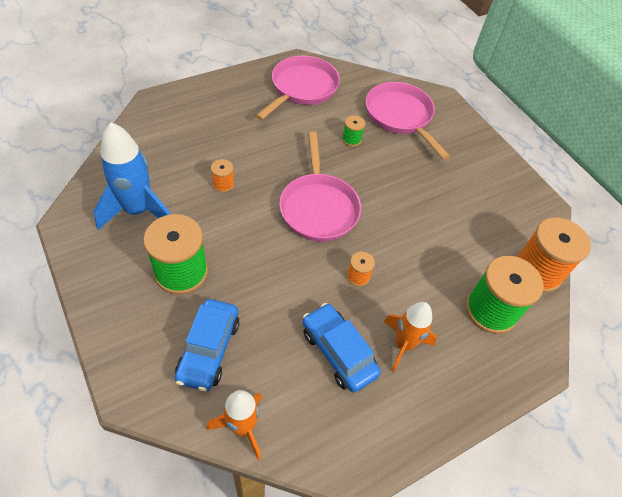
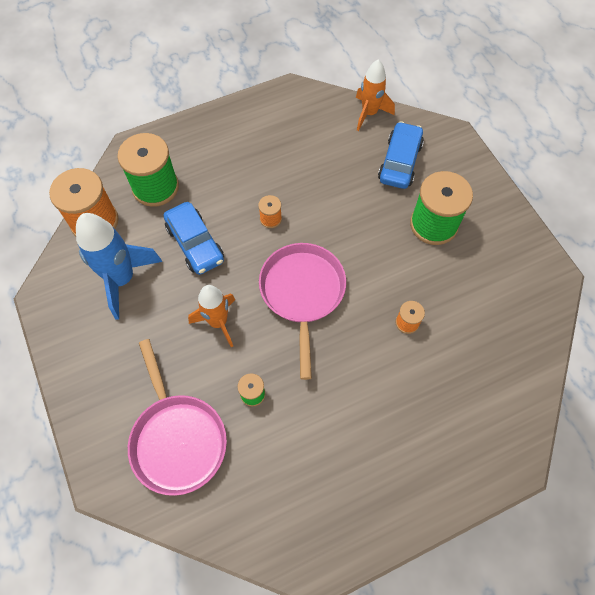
camera: 170 degrees left, 10 degrees up
(138, 211) = (490, 288): blue rocket -> blue rocket (122, 279)
(302, 88) = (313, 496): pink pan -> none
(338, 352) = (296, 158): blue car -> blue car (195, 244)
(403, 345) = (241, 162): orange rocket -> orange rocket (218, 322)

